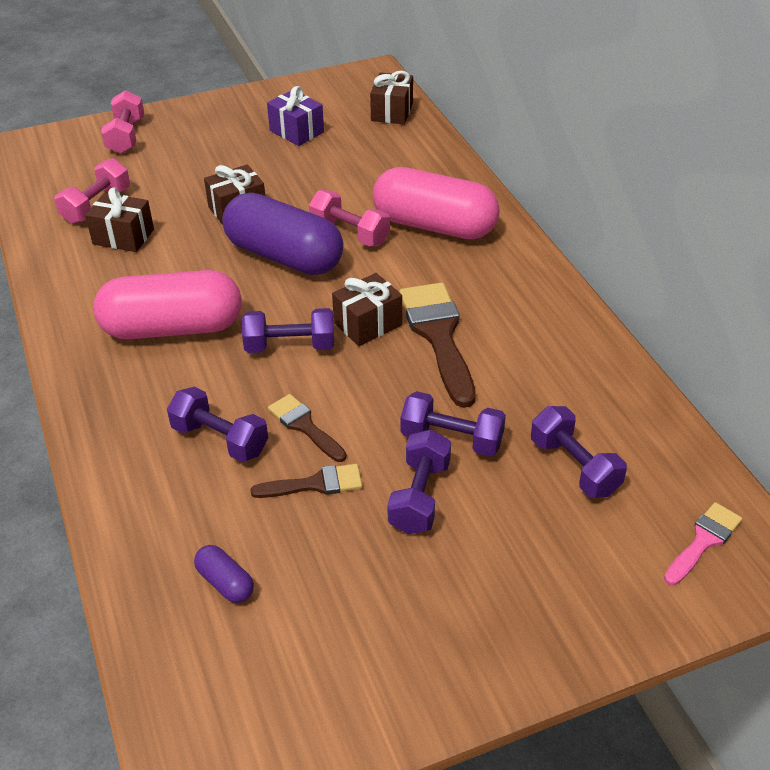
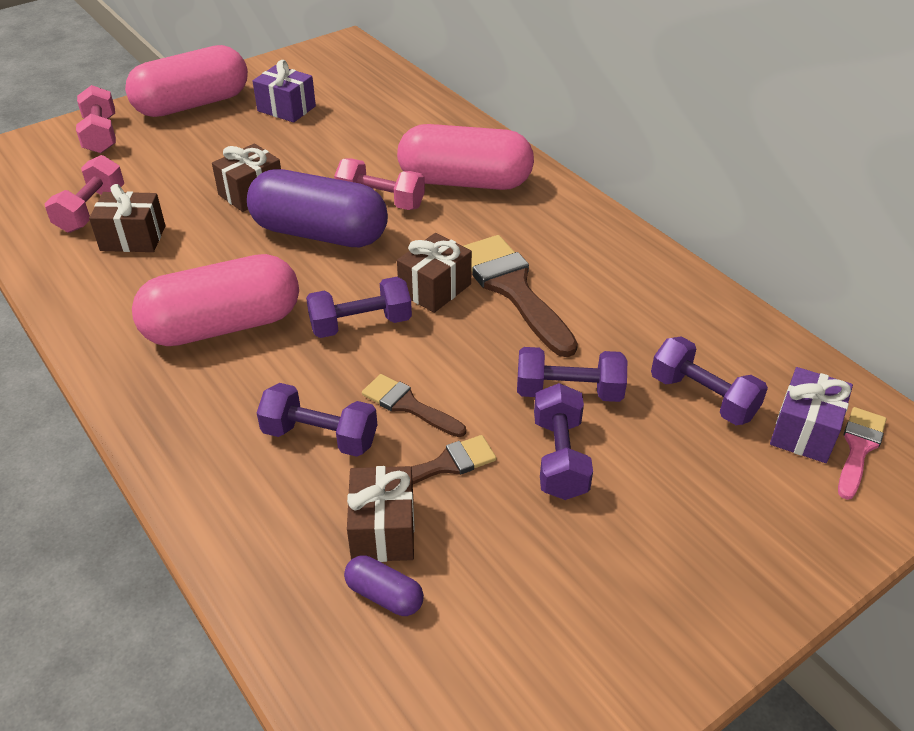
camera: 15 degrees left, 0 degrees up
(214, 117) = (193, 104): none -> pink capsule
(392, 112) = (378, 79): brown gift -> brown gift (383, 530)
(658, 515) = (804, 431): none -> purple gift

